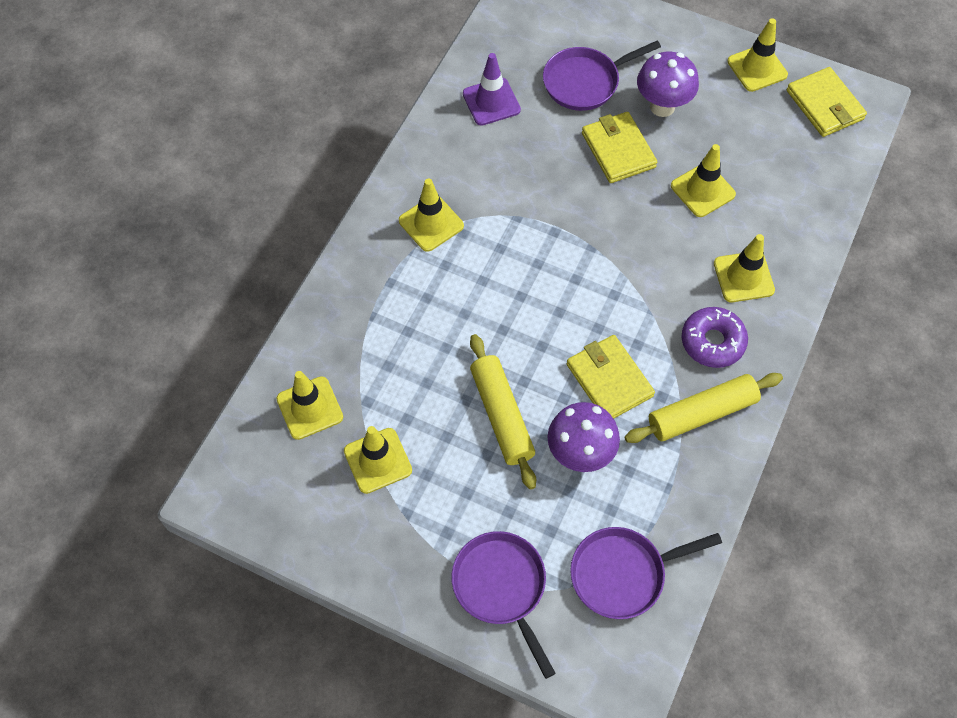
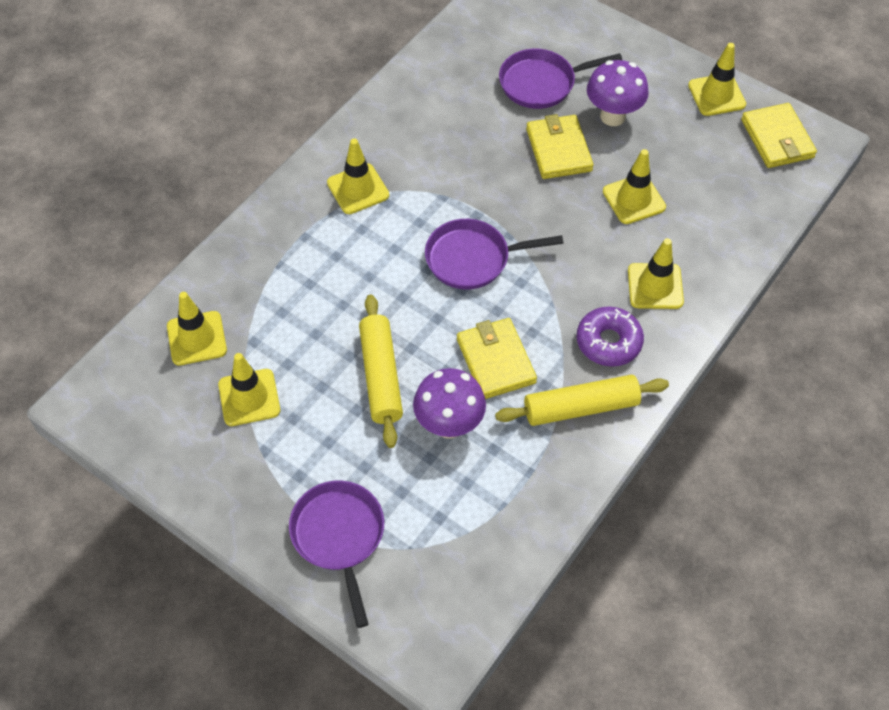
camera: 10 degrees right, 5 degrees down
(491, 102) = (445, 88): purple traffic cone -> none
(623, 573) = (463, 545): purple pan -> purple pan (473, 259)

